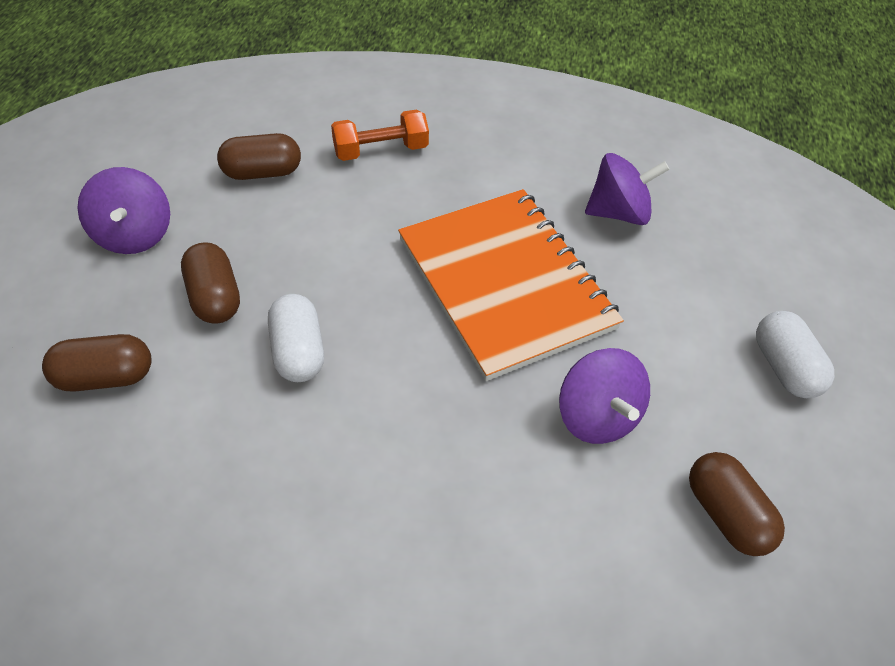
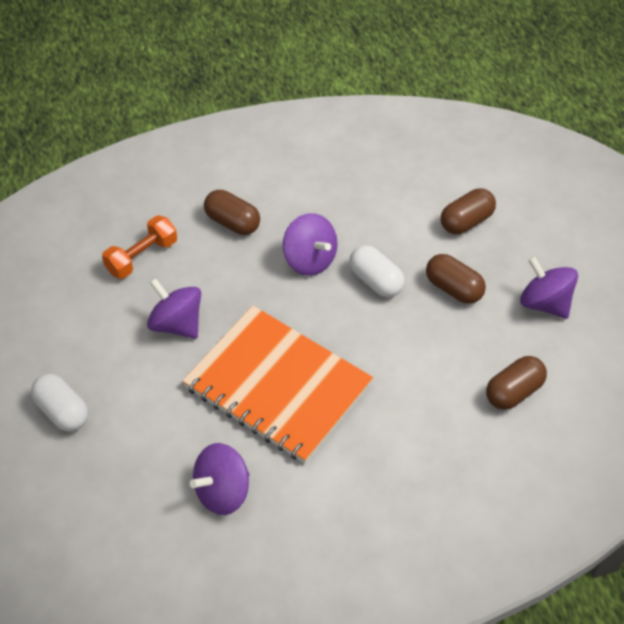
camera: 155 degrees right, 0 degrees up
(360, 424) = (310, 260): none -> purple spinning top
(381, 150) = (446, 459): orange dumbbell -> orange dumbbell (142, 257)
(726, 513) = (84, 303): brown capsule -> brown capsule (232, 222)

